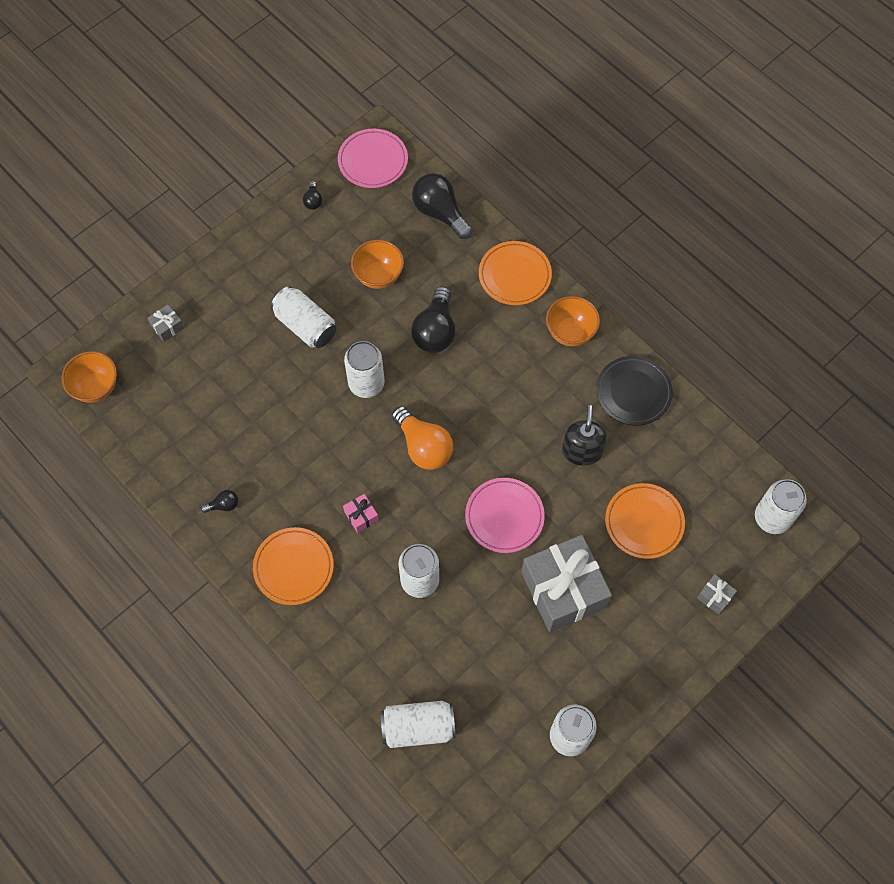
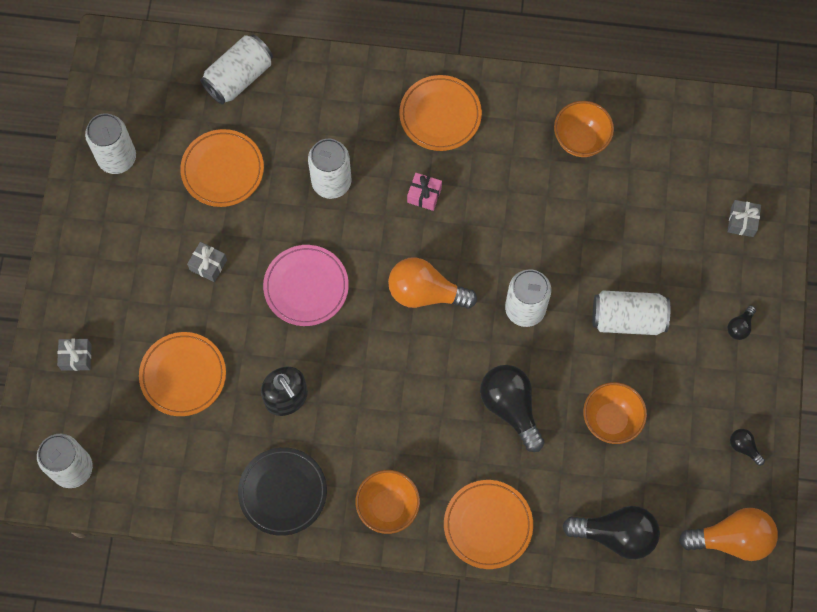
camera: 140 degrees right, 5 degrees up
(96, 387) = (742, 126): orange bowl -> orange bowl (580, 140)
(223, 505) = (542, 117): black light bulb -> black light bulb (740, 327)
(373, 161) = (732, 539): pink plate -> orange light bulb
(494, 657) = (222, 170): none -> orange plate
(563, 590) = (208, 265): grey gift -> grey gift, size x0.40

